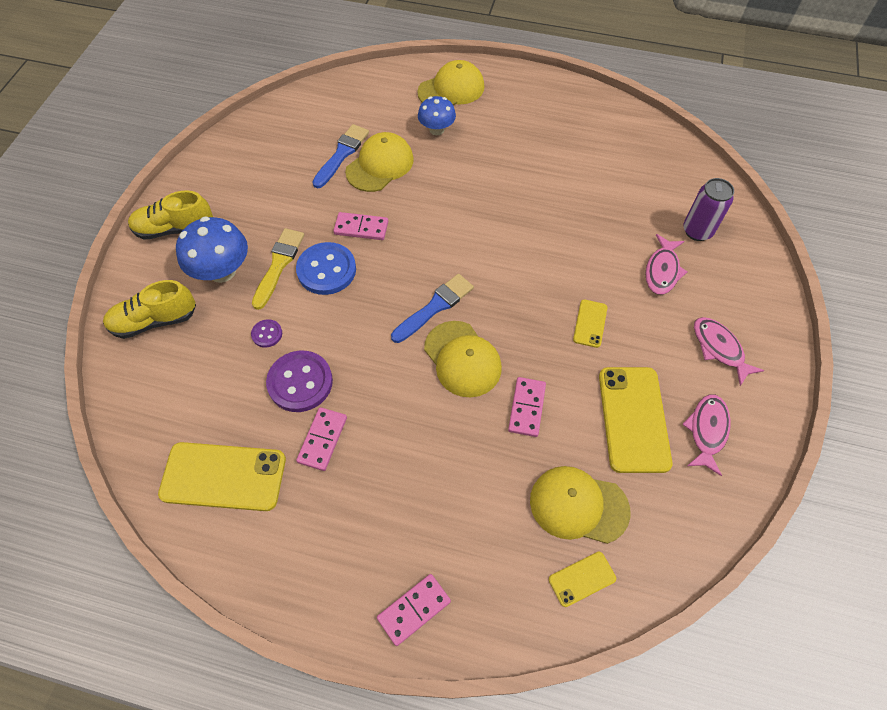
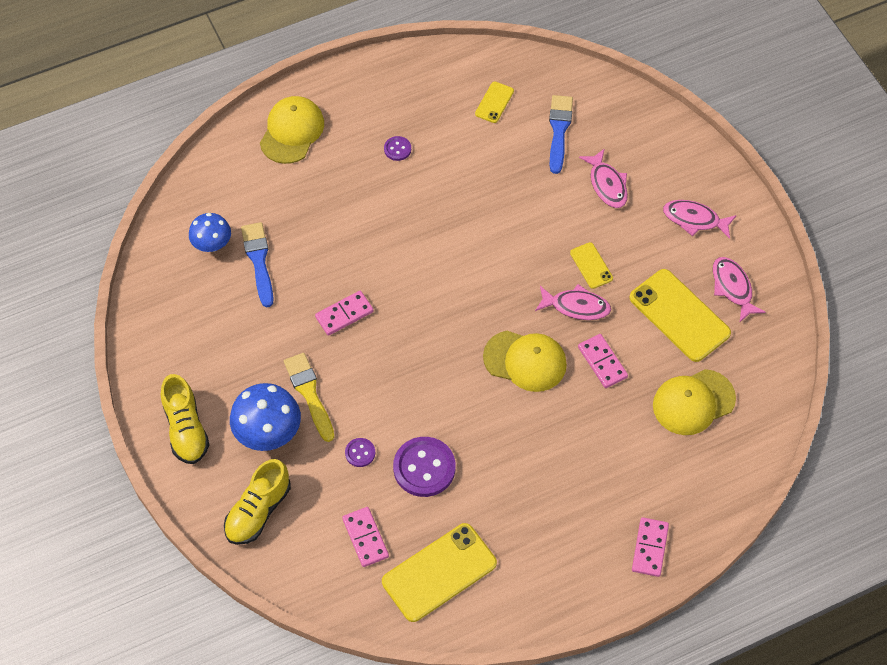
camera: 40 degrees left, 0 degrees up
(175, 228) = (186, 429): yellow shoe -> yellow shoe turned 60 degrees counterclockwise
(322, 440) = (483, 494): pink domino -> pink domino (365, 538)
(326, 270) = (353, 369): blue button -> none
(380, 165) = (302, 248): yellow cap -> none
(434, 307) = (467, 337): blue brush -> blue brush (559, 131)
(436, 129) = (318, 180): blue mushroom -> blue mushroom (212, 244)
(515, 144) = (397, 149): none -> purple button
(547, 346) = (576, 306): none -> pink fish
(582, 579) = (734, 446): yellow phone -> yellow phone (494, 102)
(697, 231) = (605, 131): purple can -> none

